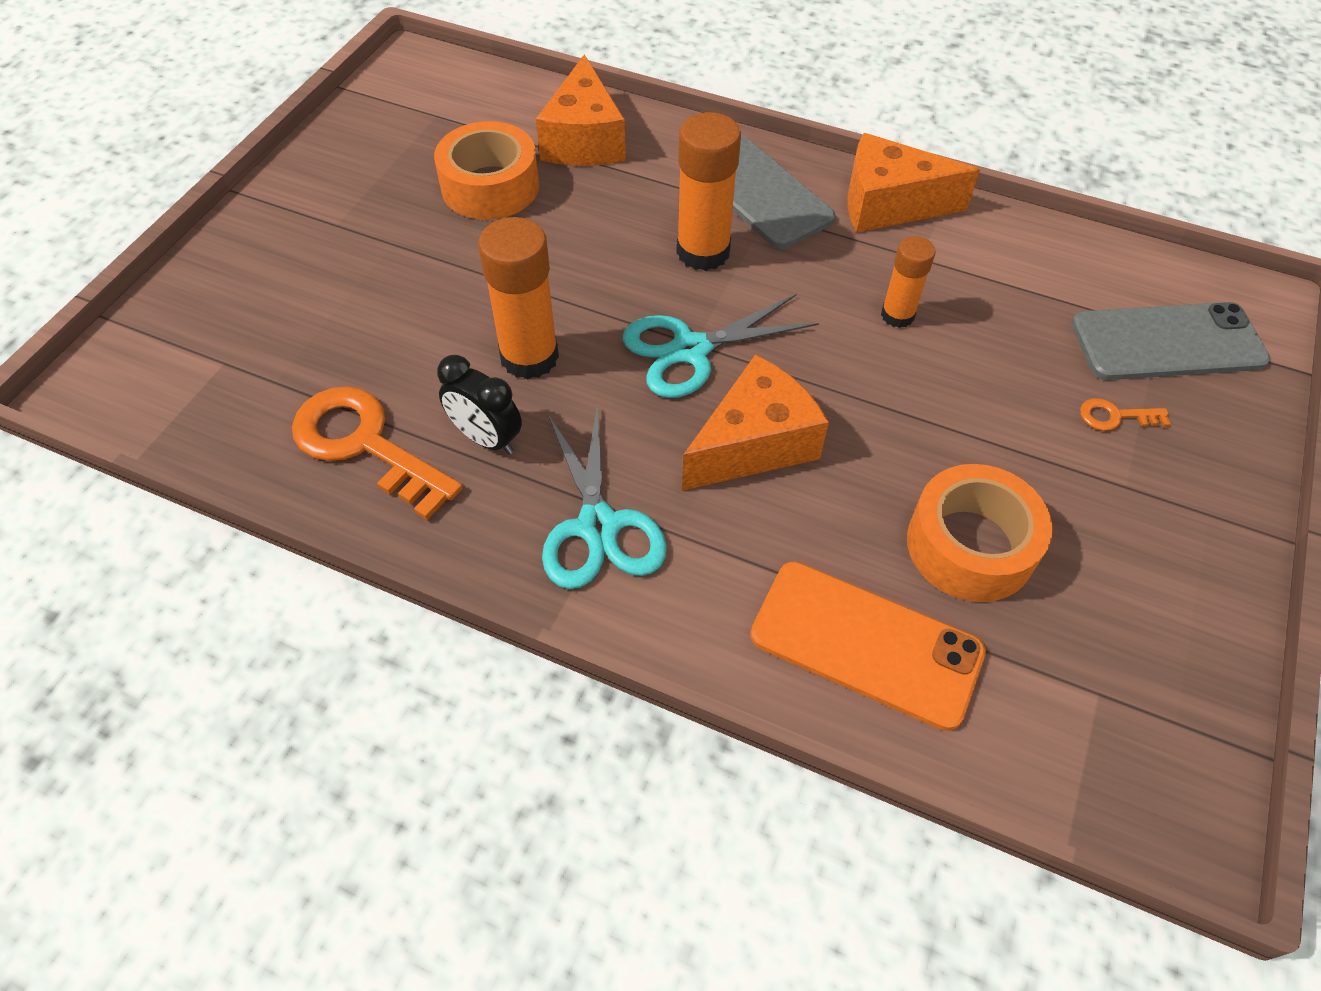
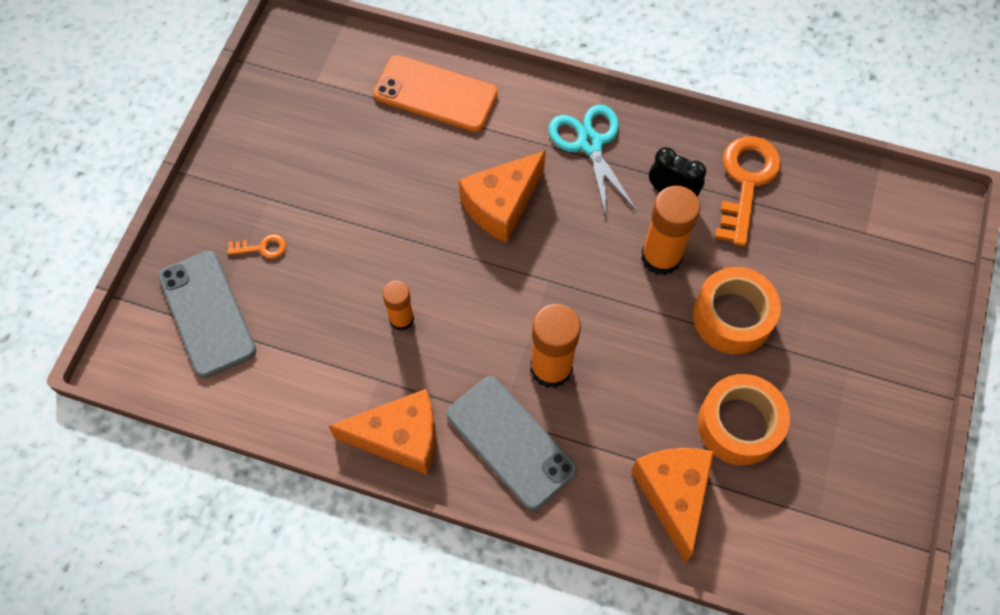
camera: 175 degrees right, 10 degrees up
(365, 445) = (746, 182): orange key -> orange key turned 105 degrees counterclockwise
(690, 350) = (550, 274): turquoise scissors -> none
(970, 545) = (372, 152): orange tape -> orange tape (732, 317)
(1167, 342) = (207, 313): grey phone -> grey phone turned 75 degrees clockwise

